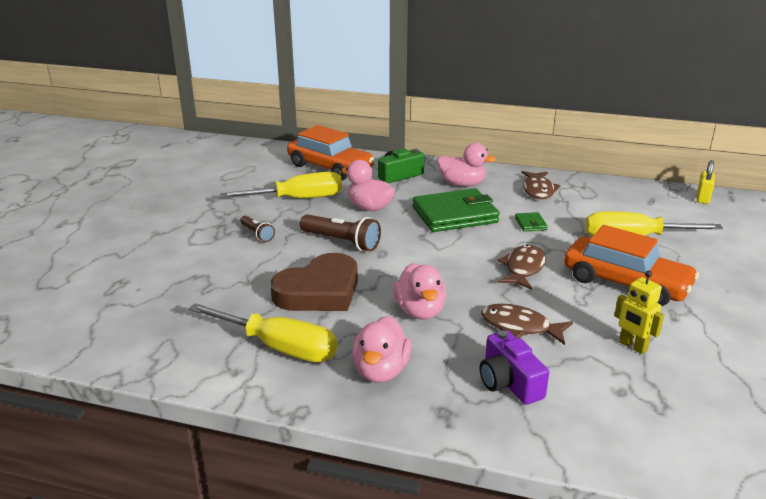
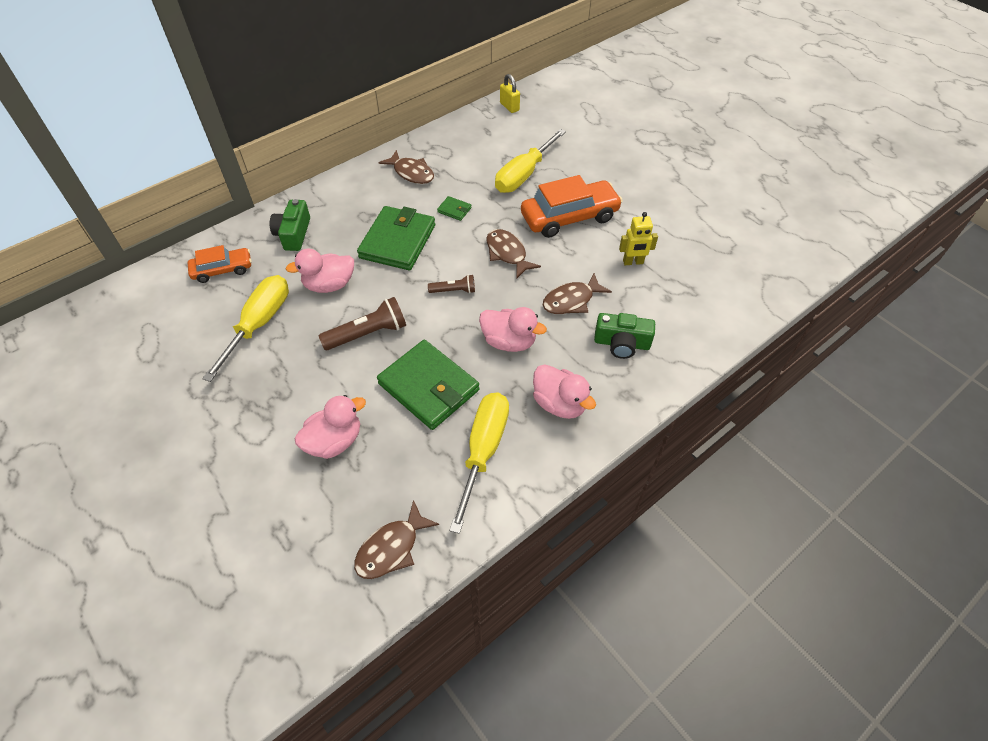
camera: 55 degrees left, 25 degrees up
(137, 340) = (391, 548): none -> brown fish
(257, 234) = (294, 385): brown flashlight -> brown flashlight (454, 290)
(279, 347) = (483, 451): yellow screwdriver -> yellow screwdriver turned 45 degrees counterclockwise
(319, 291) = (429, 387): brown heart -> green wallet
(330, 168) = (222, 270): orange car -> orange car, size x0.58
(462, 184) = (354, 206): pink duck -> pink duck (334, 441)
(509, 382) = (621, 343): purple camera -> green camera

